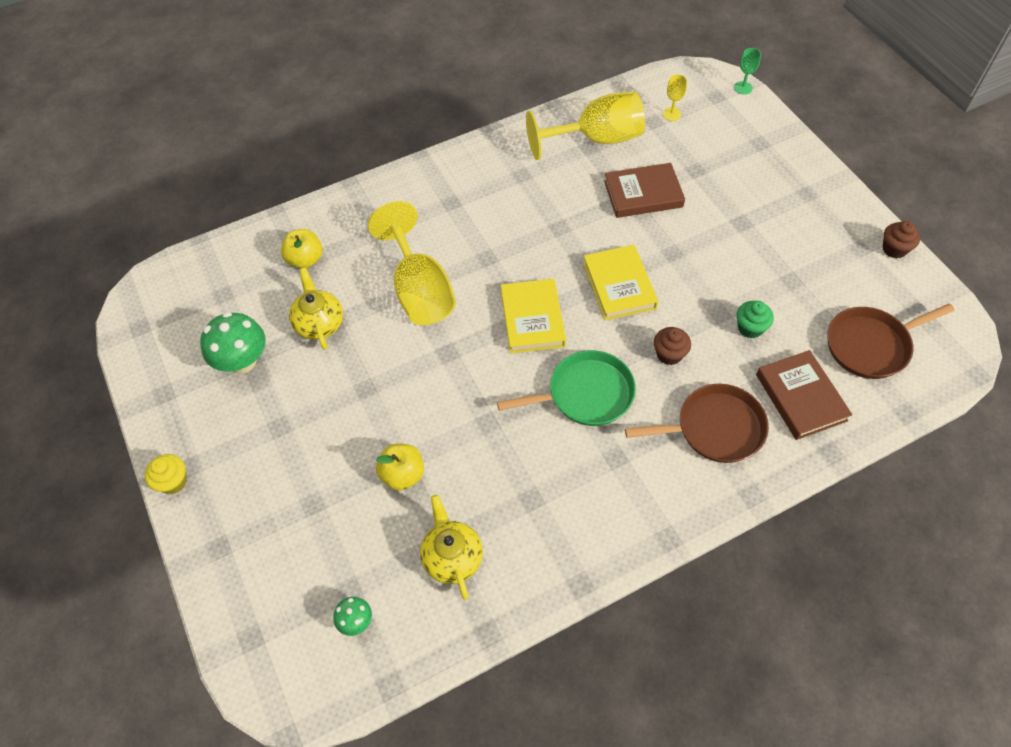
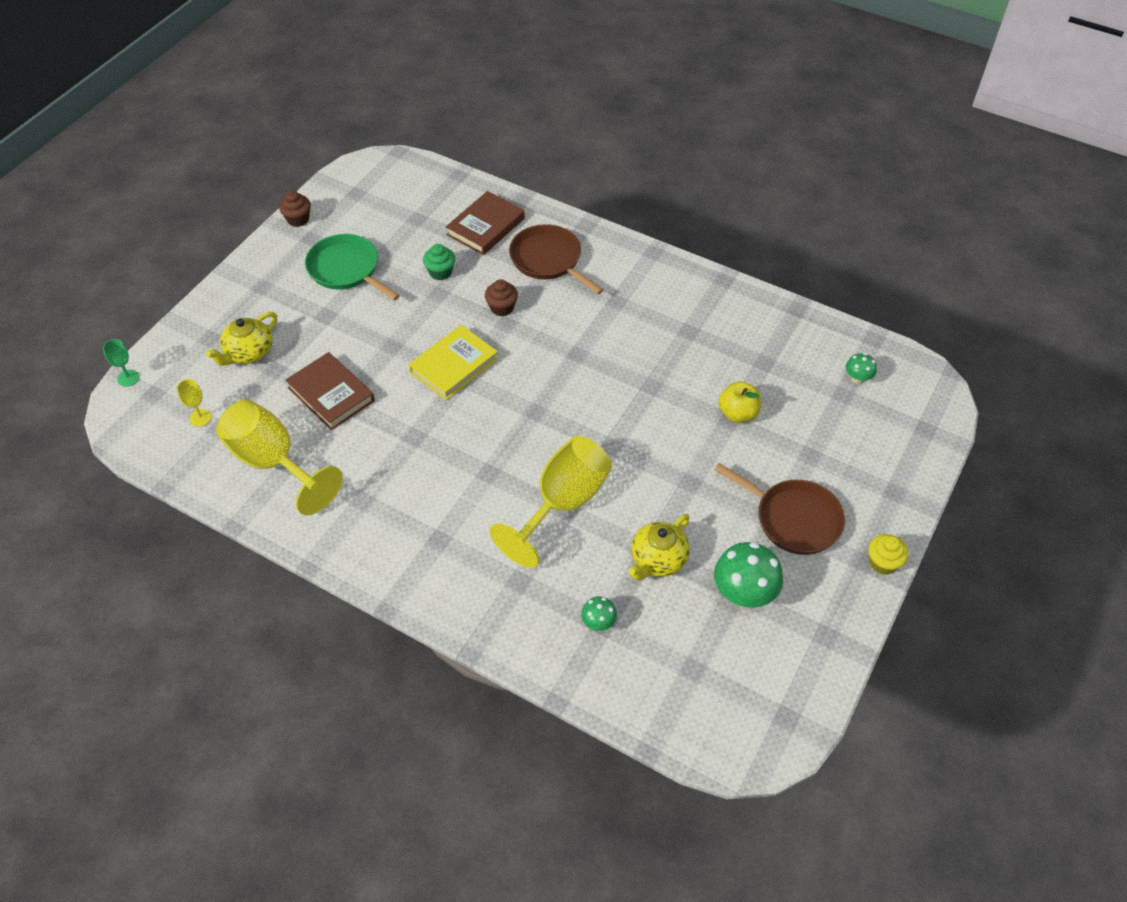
camera: 125 degrees left, 5 degrees down
(305, 260) = (598, 623): yellow apple -> green mushroom
(452, 557) = (768, 352): yellow teapot -> yellow teapot (249, 353)
(532, 319) = (532, 406): yellow book -> none
(586, 394) = (577, 340): green pan -> green pan (346, 269)
(870, 345) = (410, 206): brown pan -> brown pan (794, 519)

